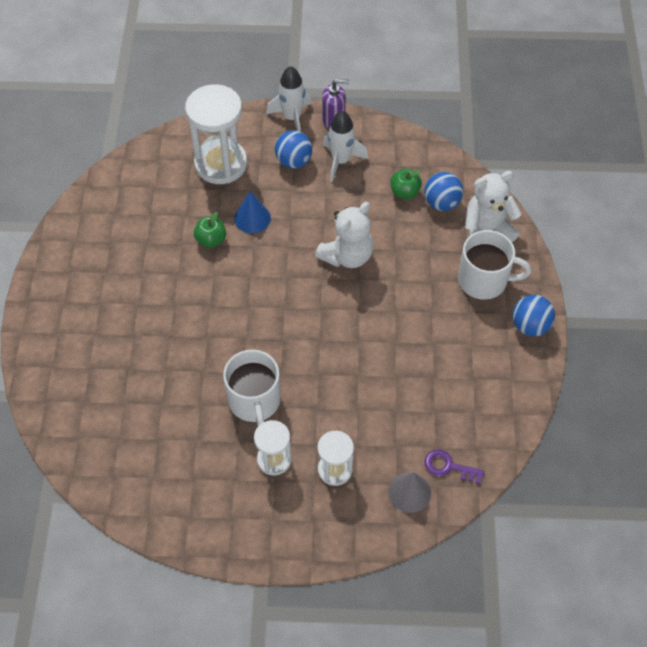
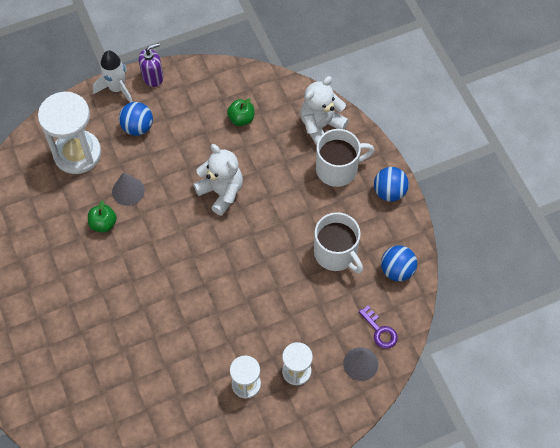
camera: 25 degrees left, 5 degrees up
(252, 218) = (128, 191): blue cone -> grey cone
(254, 401) = (207, 344): white mug -> white mug (336, 253)
(341, 161) = (176, 112): white rocket -> none
(347, 256) = (221, 192): white teddy bear -> white teddy bear turned 60 degrees counterclockwise
(441, 203) = (275, 116): blue ball -> blue ball (397, 270)
(448, 467) = (380, 331): purple key -> purple key turned 120 degrees counterclockwise

